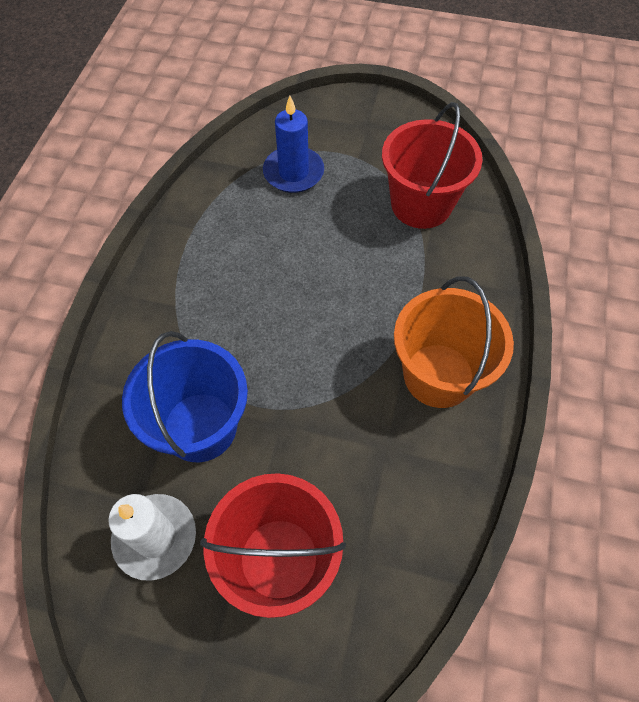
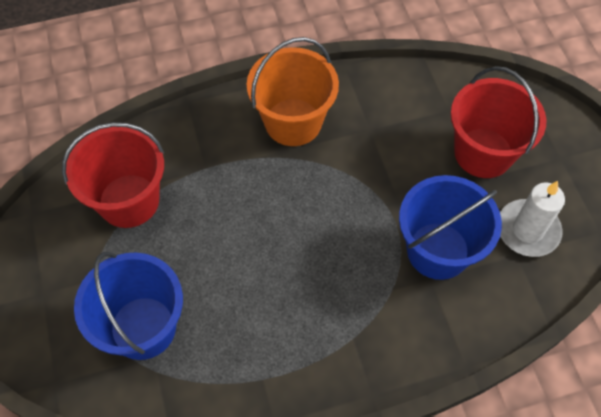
camera: 120 degrees left, 0 degrees up
(293, 172) = (143, 327): blue candle -> blue bucket

